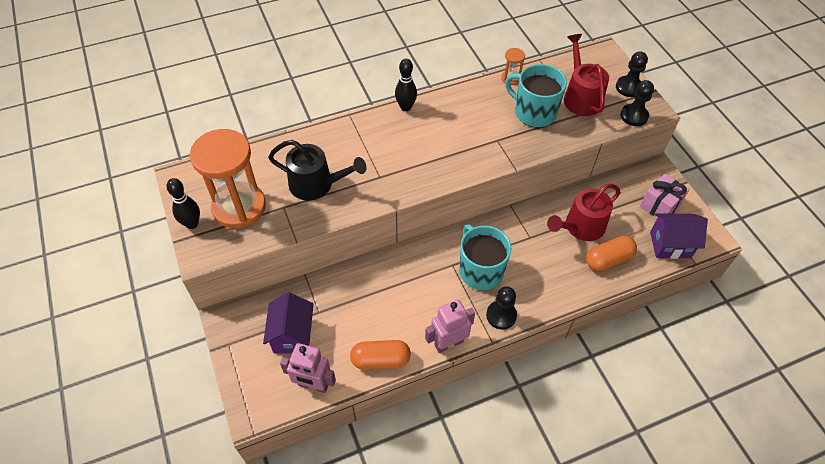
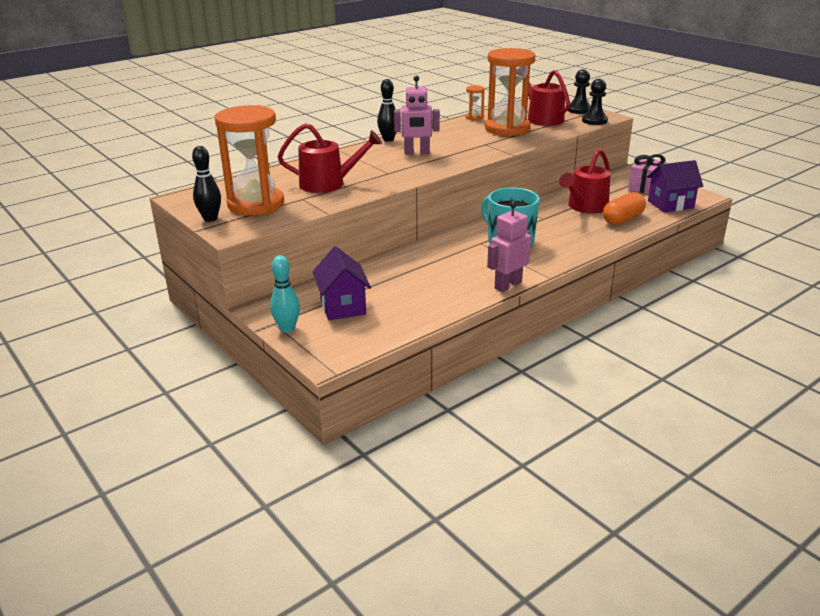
camera: 15 degrees left, 25 degrees down
(236, 356) = (287, 328): none -> turquoise bowling pin
(313, 385) = (384, 332): pink robot -> pink robot (417, 152)
(316, 184) = (328, 184): black watering can -> red watering can
(380, 360) = (446, 305): orange capsule -> none
(501, 315) = (547, 262): black pawn -> none
(534, 112) = (507, 129): turquoise mug -> orange hourglass

